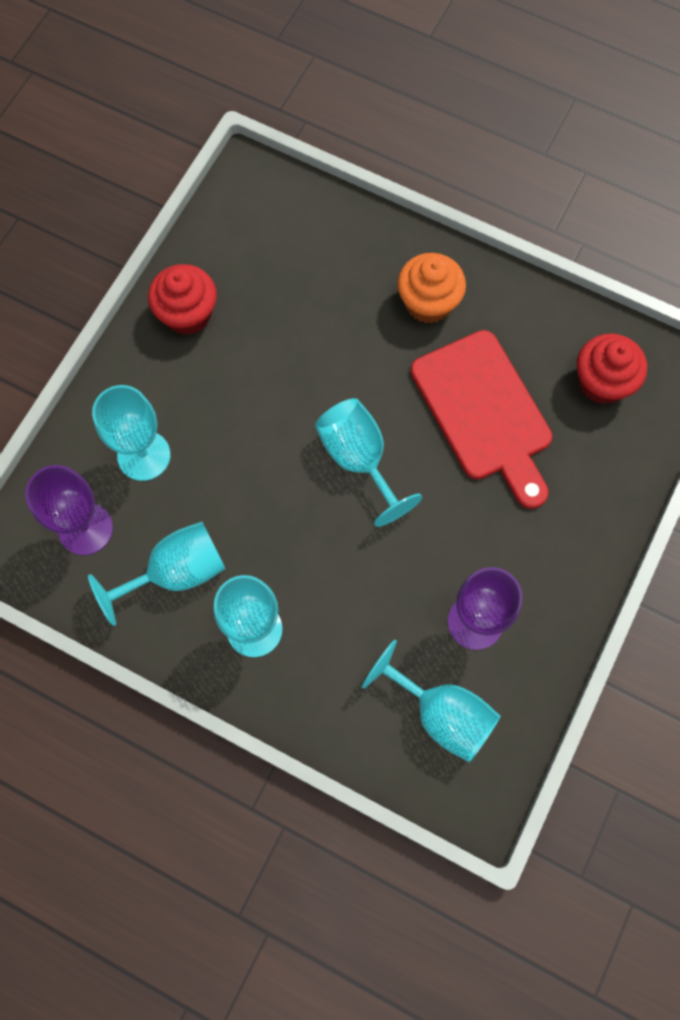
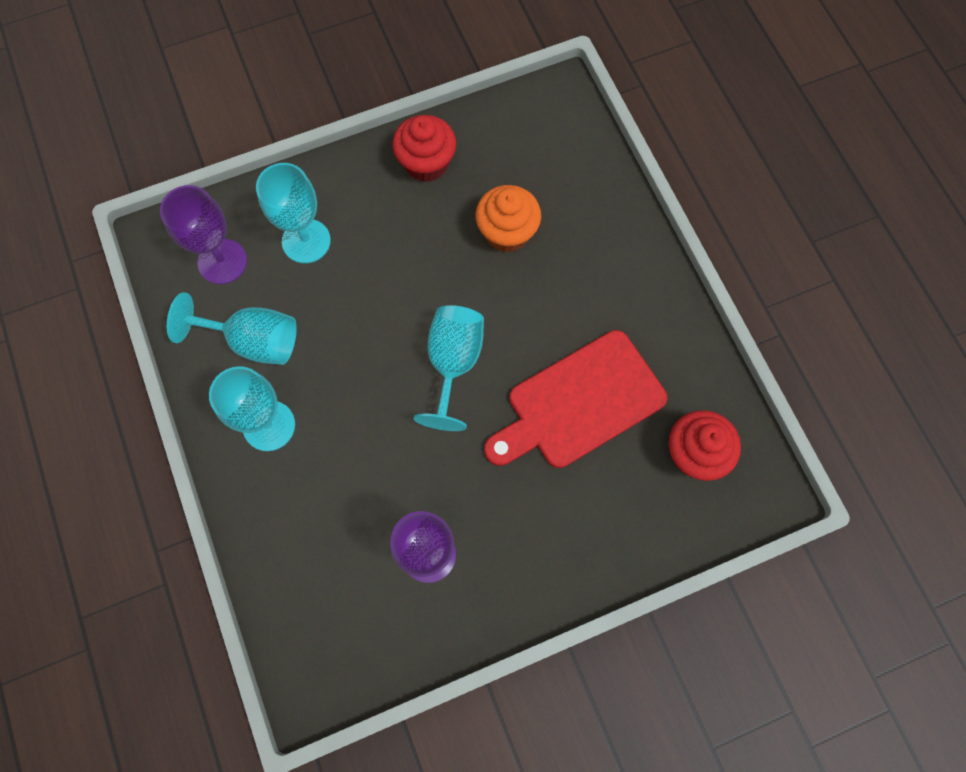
camera: 40 degrees right, 0 degrees up
(428, 303) = (611, 287): orange cupcake -> orange cupcake (507, 232)
(441, 713) = (342, 600): turquoise goblet -> none
(485, 412) = (579, 403): red cutting board -> red cutting board turned 45 degrees clockwise

